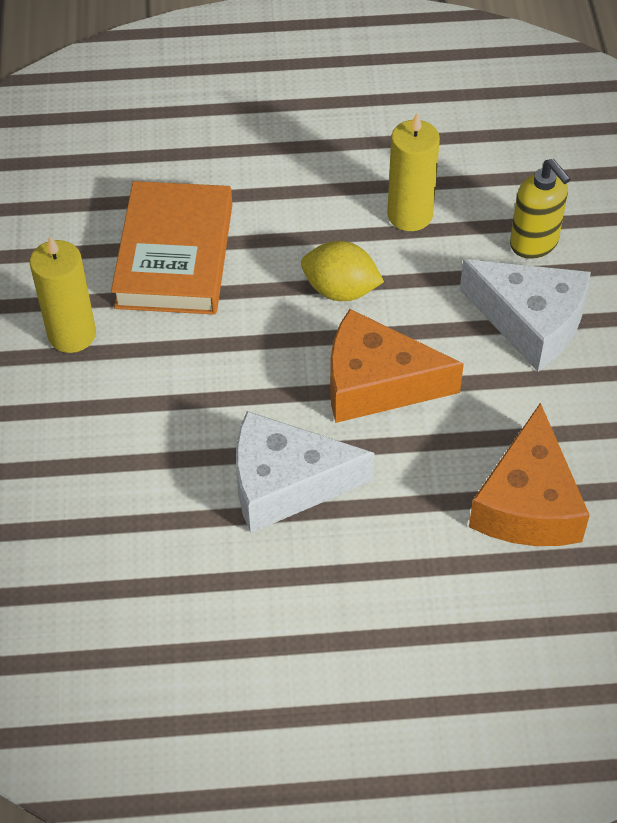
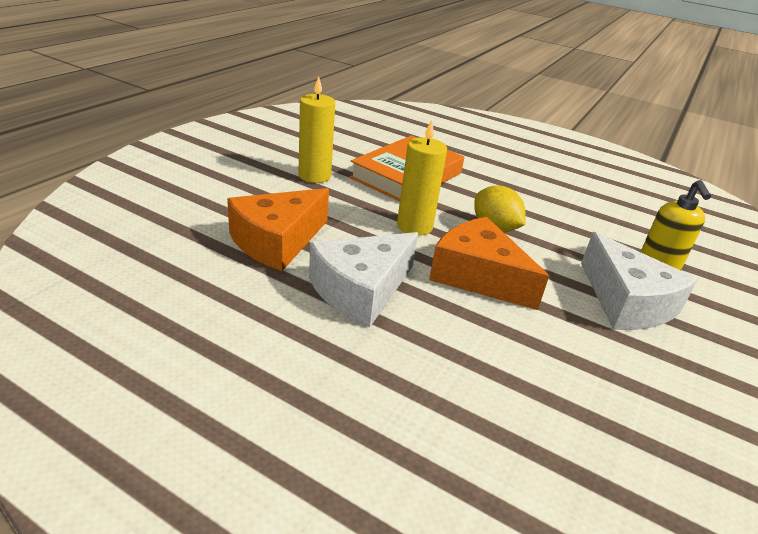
camera: 30 degrees right, 20 degrees down
(286, 484) = (361, 290): white cheese -> white cheese turned 75 degrees counterclockwise
(410, 215) = (572, 220): yellow candle -> yellow candle (414, 226)
(528, 503) = (543, 401): orange cheese -> orange cheese (277, 241)

